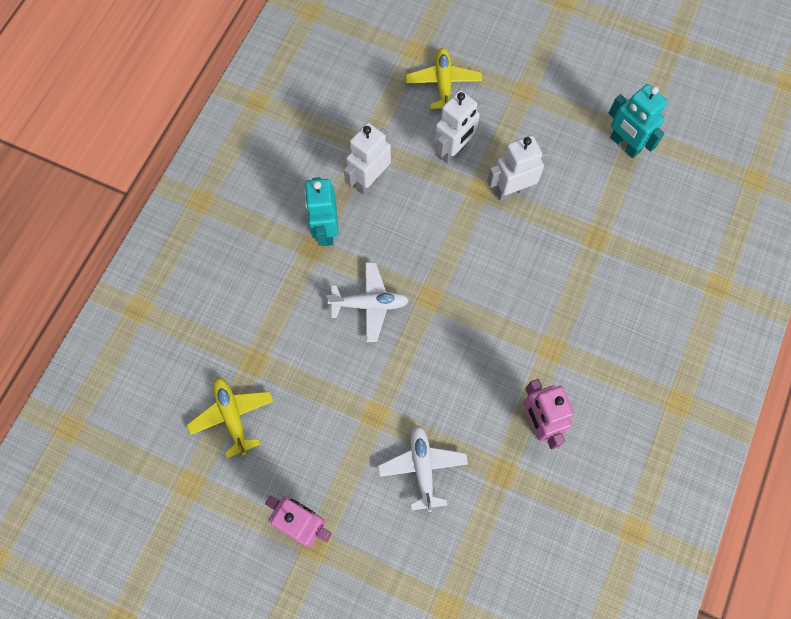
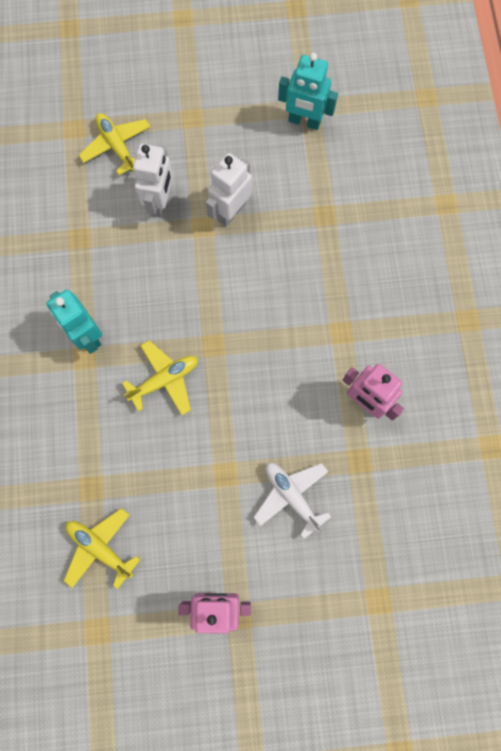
camera: 30 degrees left, 5 degrees up
(369, 180) = (101, 268): white robot -> none
(369, 304) = (165, 380): white plane -> yellow plane

